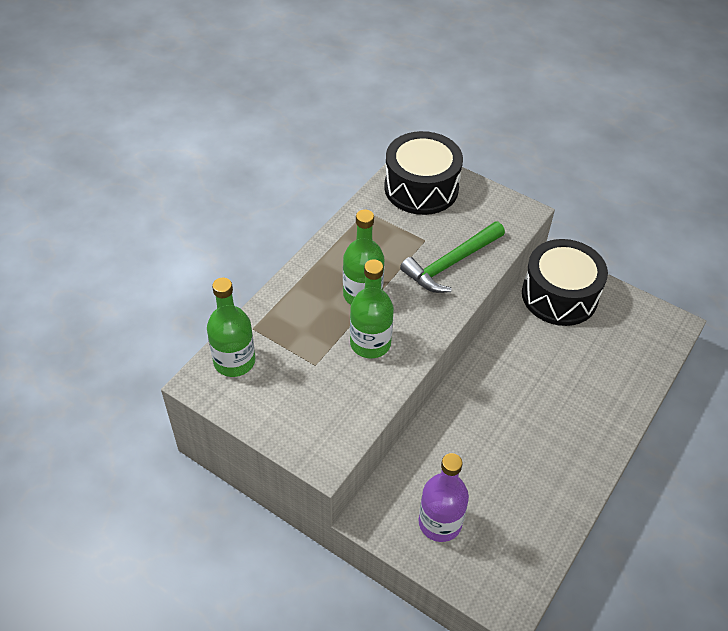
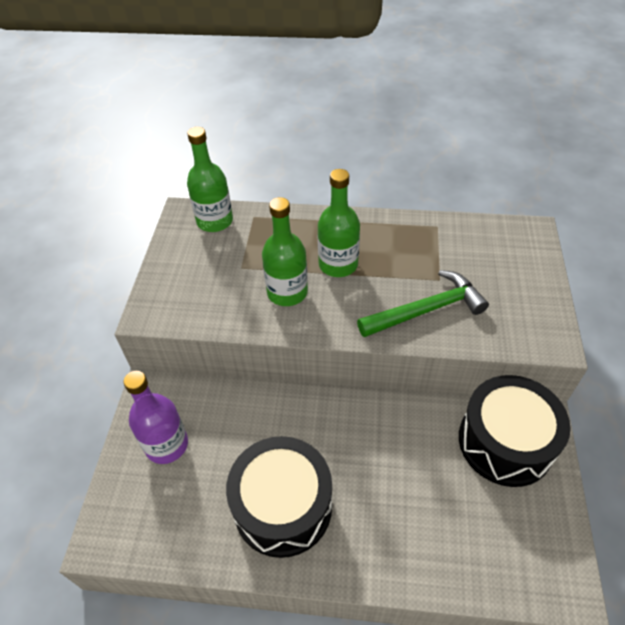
camera: 65 degrees right, 0 degrees up
(421, 188) = (503, 250): black drum -> black drum (283, 506)
(451, 263) = (427, 310): green hammer -> green hammer turned 135 degrees clockwise

